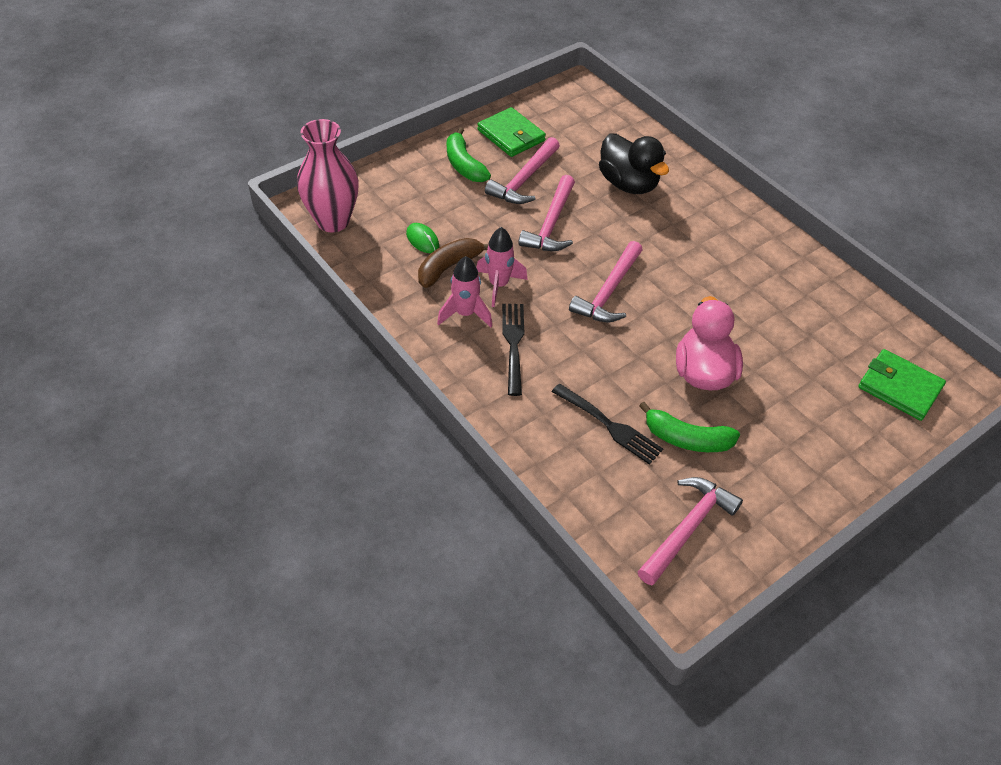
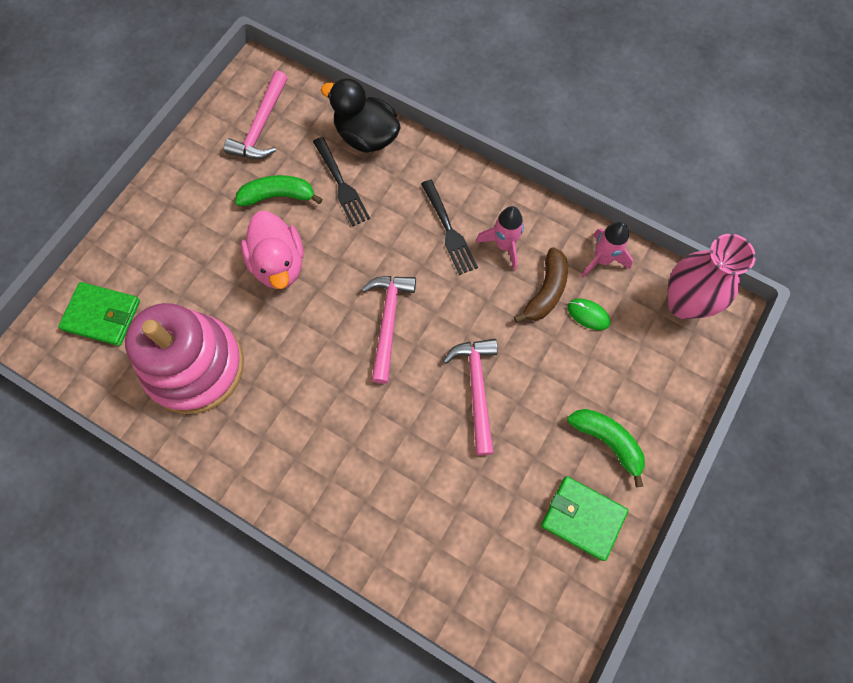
camera: 160 degrees right, 20 degrees up
(498, 285) = (491, 289): pink rocket -> pink rocket (602, 259)
(524, 180) = (533, 445): pink hammer -> none
(610, 426) = (341, 185): black fork -> black fork turned 135 degrees counterclockwise
(628, 184) = (419, 489): black duck -> black duck (366, 136)
(805, 316) = (195, 366): none -> pink stacking toy

